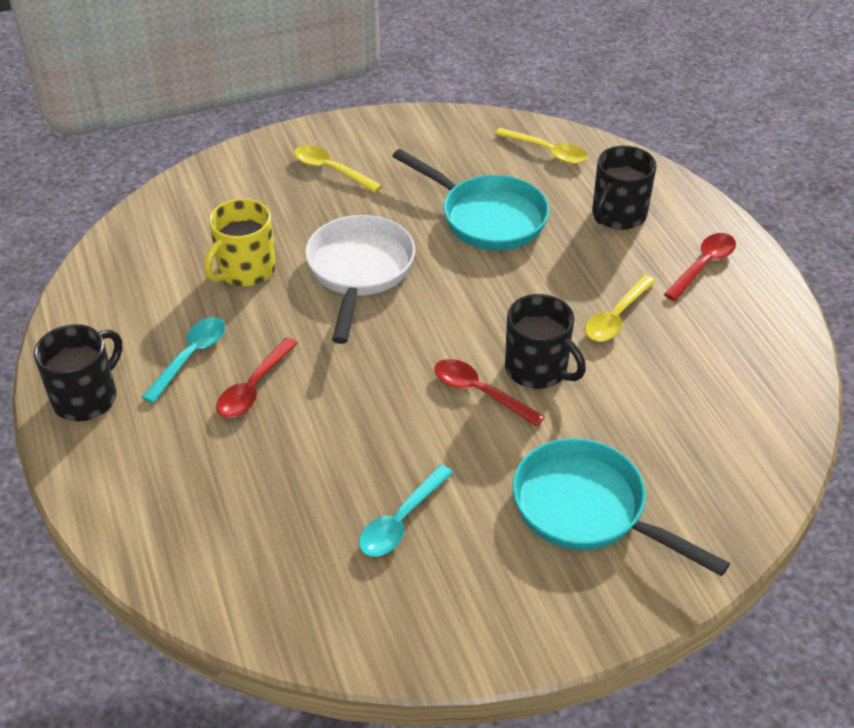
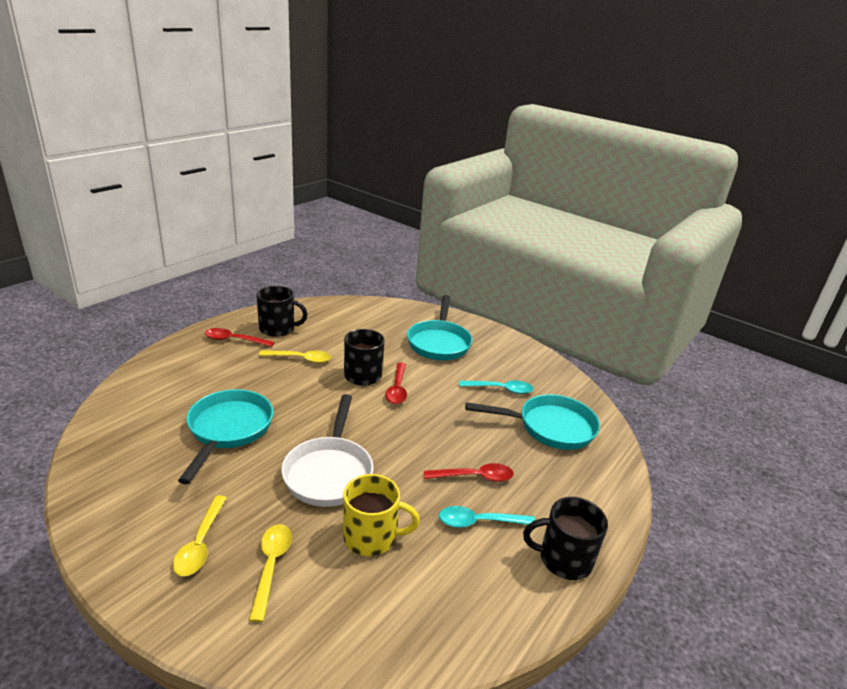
camera: 125 degrees left, 15 degrees down
(273, 528) = (550, 427): none -> turquoise pan
(359, 271) = (329, 472): white pan -> white pan turned 60 degrees counterclockwise
(547, 151) = (124, 424): yellow spoon -> yellow spoon (271, 566)
(618, 215) = (196, 377): black mug -> black mug (278, 329)

